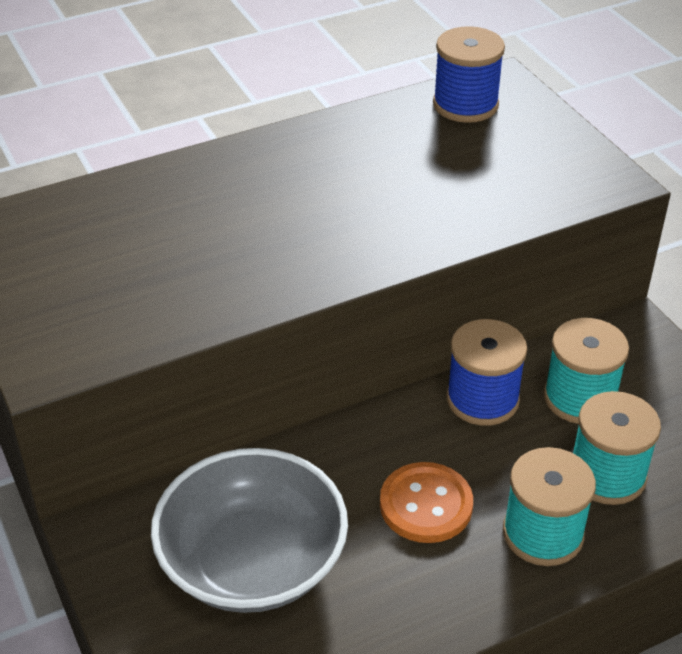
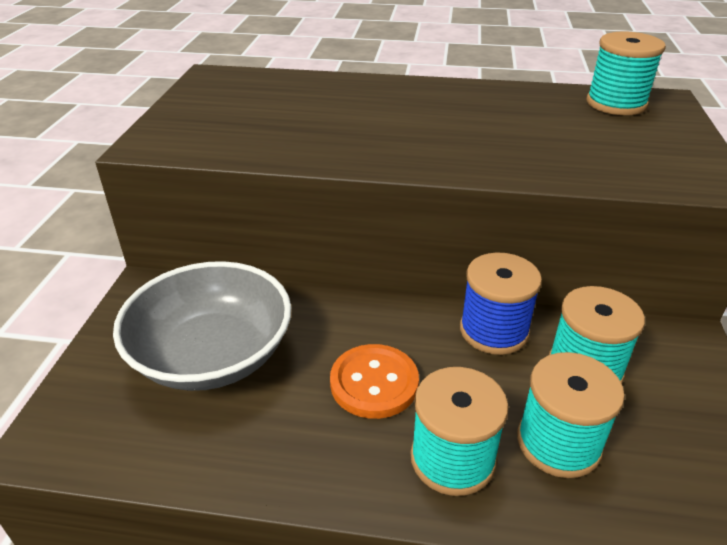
camera: 35 degrees right, 5 degrees down
(465, 105) = (616, 104): blue spool -> turquoise spool

